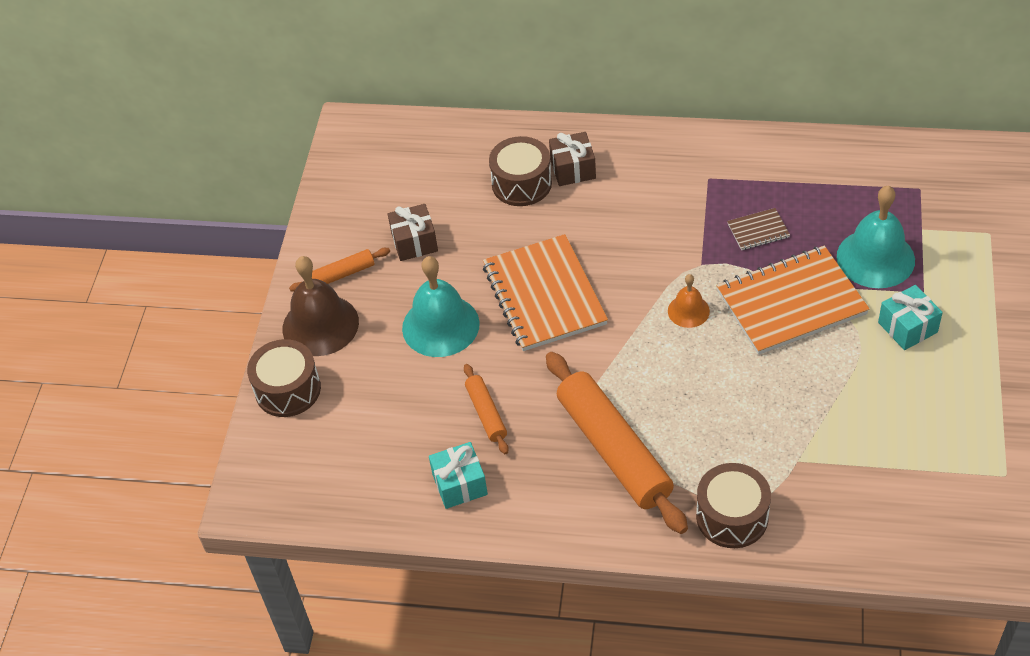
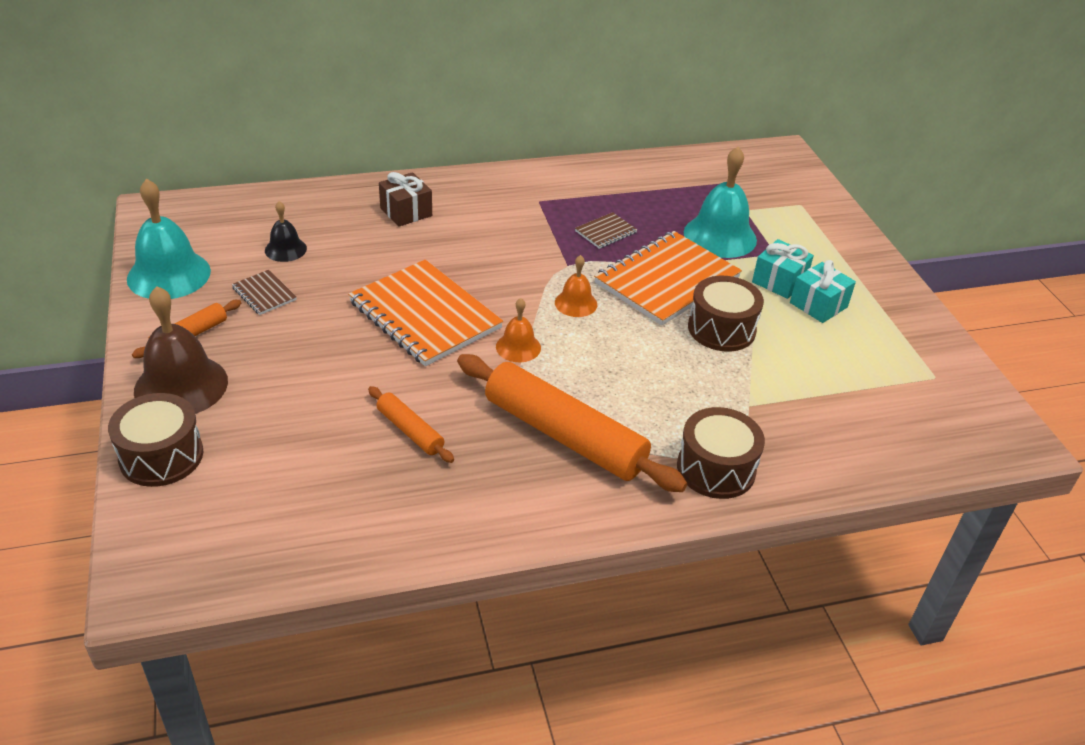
camera: 30 degrees left, 10 degrees down
(414, 242) = (264, 294): brown gift -> brown notebook
(440, 325) = (323, 361): turquoise bell -> turquoise bell (169, 274)
(448, 194) = (285, 249): none -> black bell
(460, 484) = (410, 506): turquoise gift -> turquoise gift (818, 305)
(521, 183) = (359, 230): brown drum -> brown drum (721, 329)
(613, 348) = (518, 347): none -> orange bell

